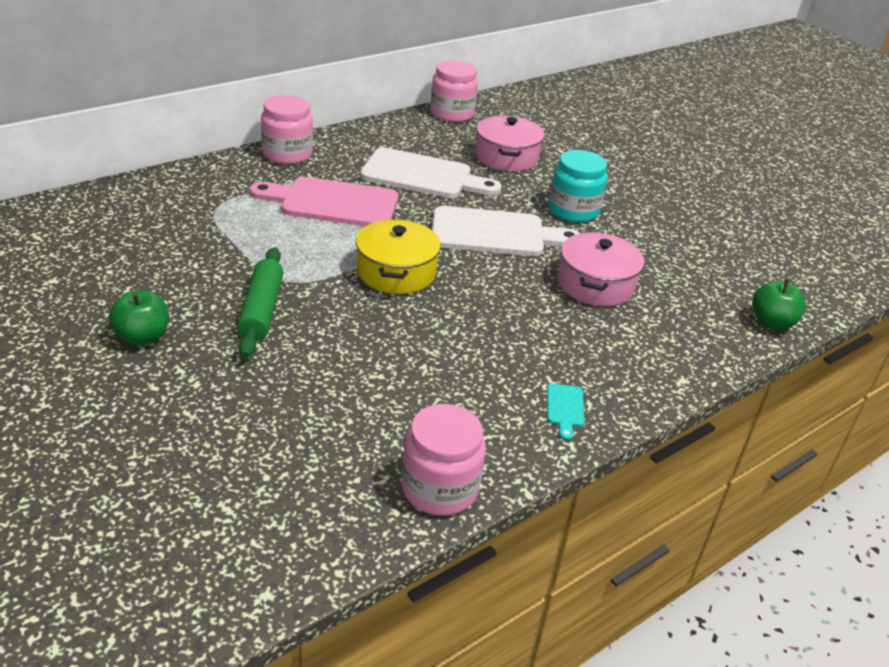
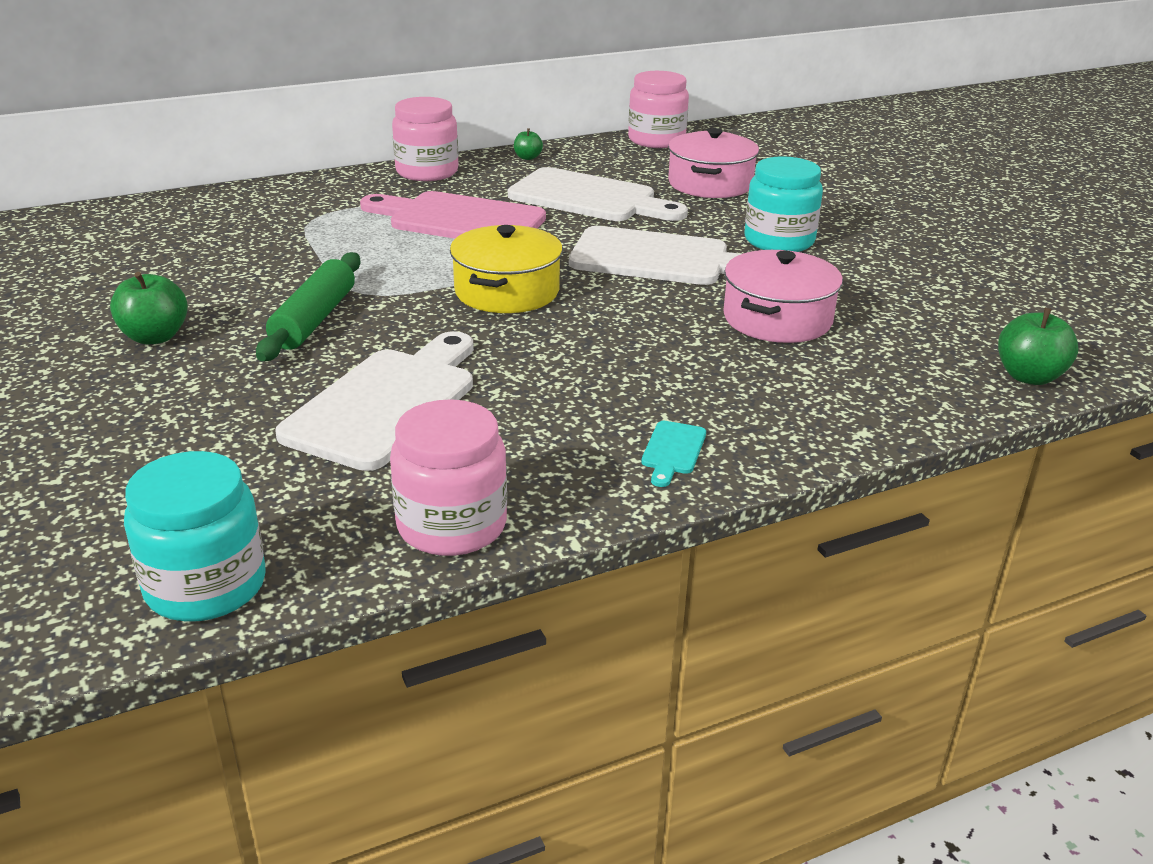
camera: 15 degrees right, 5 degrees down
(288, 561) = (206, 586): none -> turquoise jar
(350, 385) = (387, 403): none -> white cutting board
(360, 136) = (527, 158): none -> green apple

